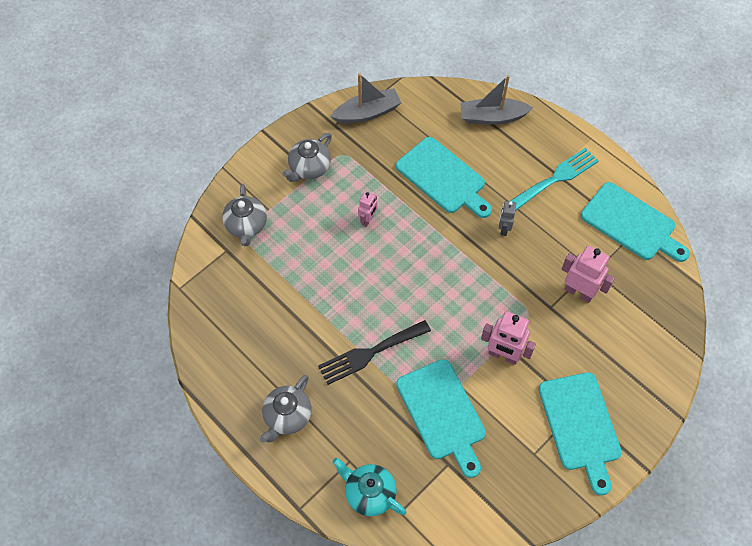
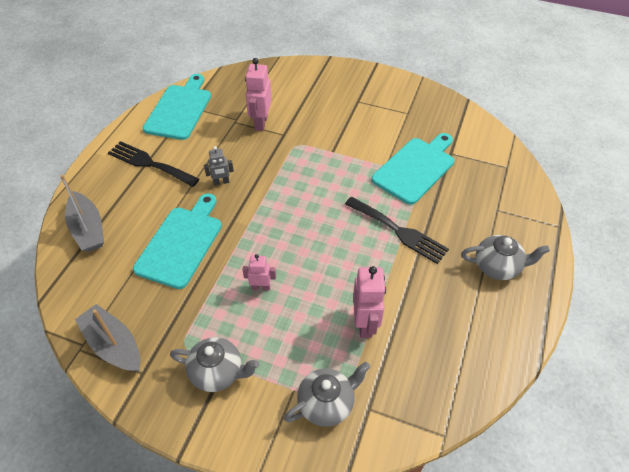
camera: 115 degrees left, 10 degrees down
(369, 493) = (510, 189): turquoise teapot -> none
(503, 355) = (343, 149): pink robot -> pink robot (365, 324)
(556, 178) = (149, 163): turquoise fork -> black fork
(580, 426) = (369, 97): turquoise cutting board -> none

